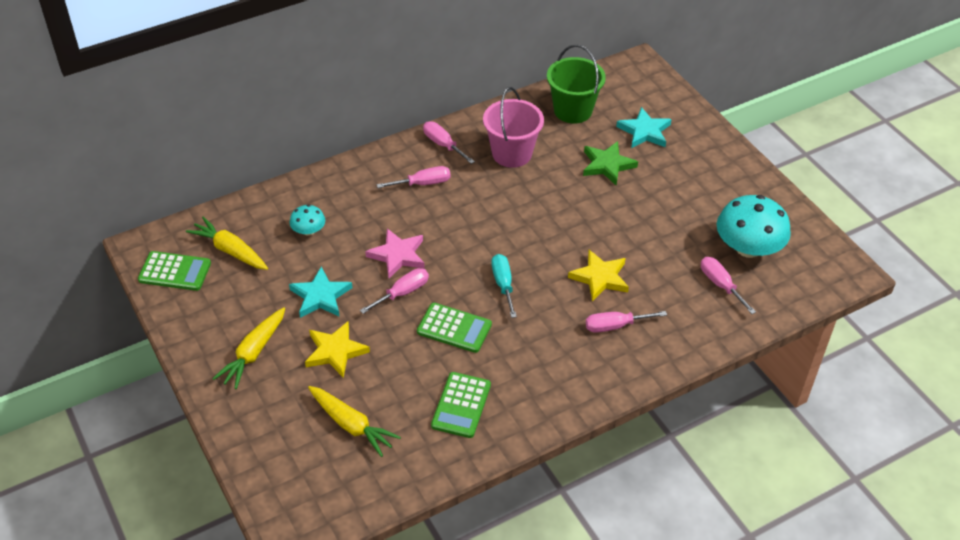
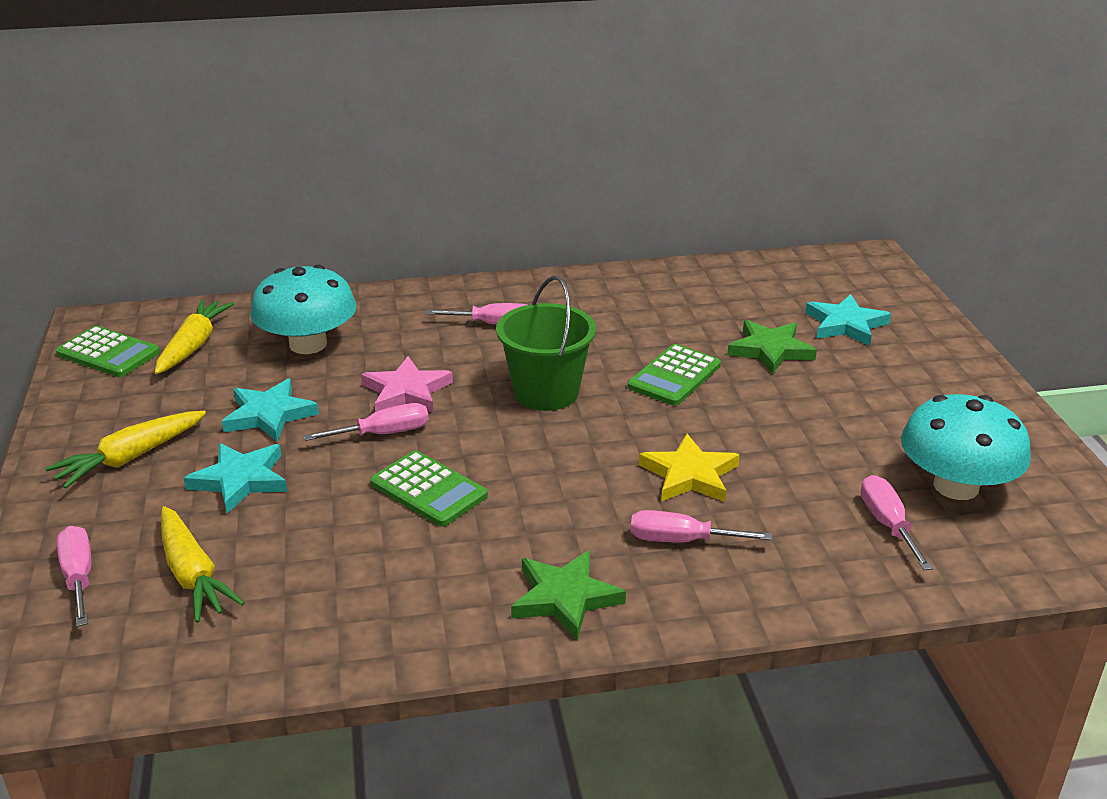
camera: 20 degrees right, 15 degrees down
(230, 250) = (194, 345): yellow carrot -> yellow carrot turned 45 degrees clockwise
(308, 230) = (308, 344): turquoise mushroom -> turquoise mushroom, size x2.02
(335, 351) = (240, 480): yellow star -> turquoise star
(443, 144) = (547, 291): pink screwdriver -> pink screwdriver (79, 577)
(461, 405) = (373, 589): green calculator -> green calculator (674, 376)
(503, 284) = (535, 453): turquoise screwdriver -> none
(512, 153) = (637, 315): pink bucket -> none
(569, 381) = (565, 598): none -> green star
(573, 110) = (750, 287): green bucket -> green bucket (546, 392)

